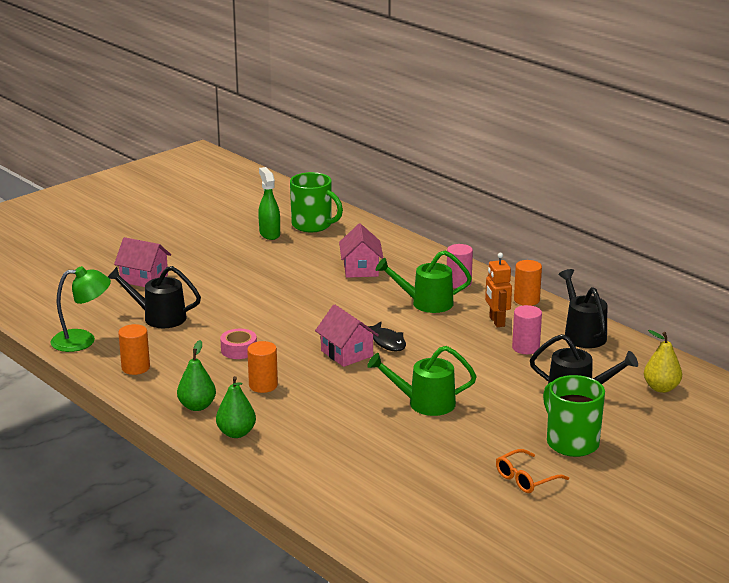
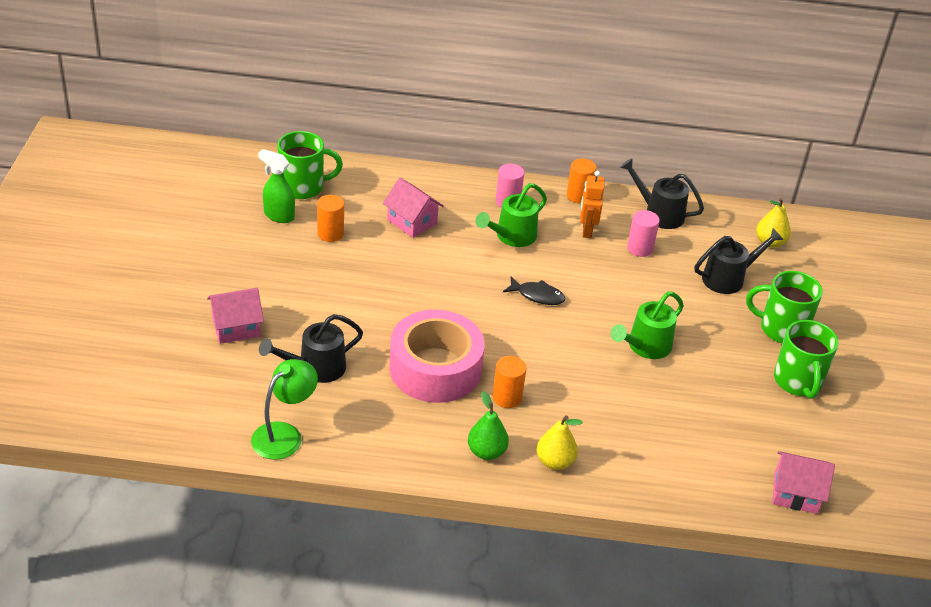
camera: 45 degrees left, 15 degrees up
(135, 368) = (377, 439): orange cylinder -> orange cylinder (330, 234)
(236, 433) = (555, 462): green pear -> yellow pear
(239, 350) = (435, 368): pink tape -> pink tape, size x2.42
(346, 353) = (524, 325): pink house -> pink house (795, 493)
(496, 321) = (586, 230): orange robot -> orange robot turned 60 degrees clockwise
(526, 479) = (798, 382): orange glasses -> green mug

